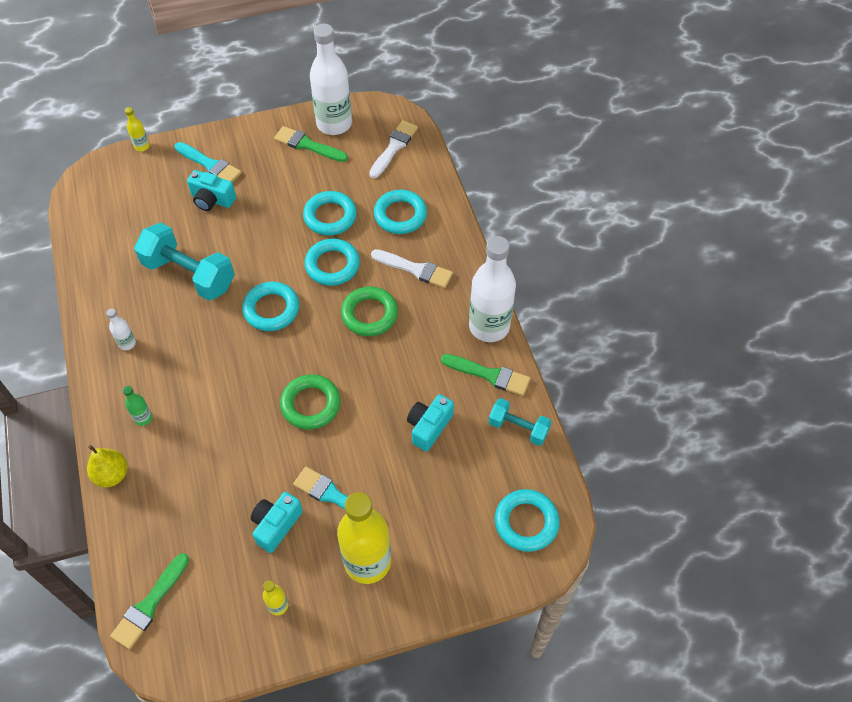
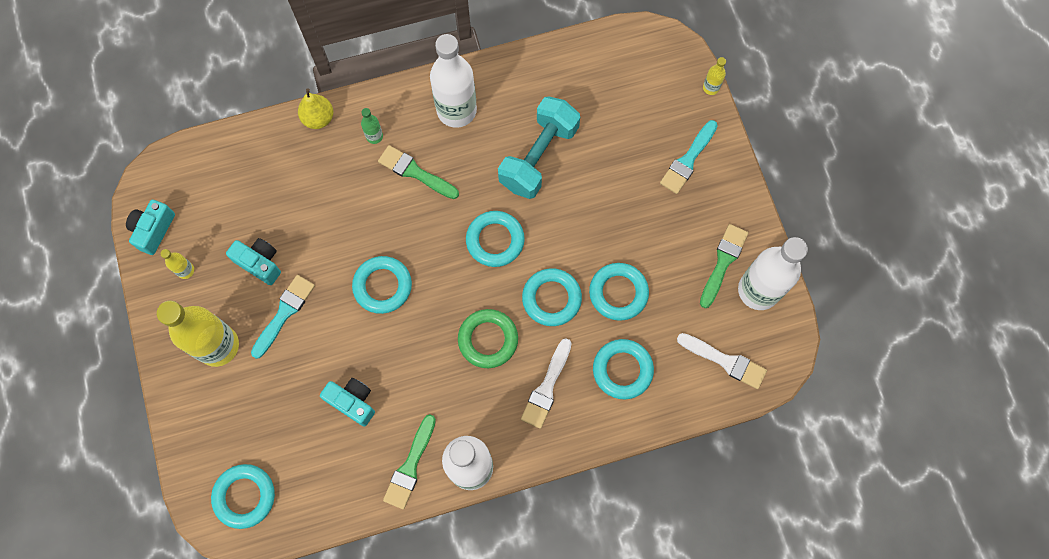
camera: 90 degrees right, 15 degrees up
(127, 343) = (456, 110): white bottle -> white bottle, size x2.36
(149, 604) = (197, 166): green brush -> green brush (415, 172)
(212, 200) = (638, 168): turquoise camera -> turquoise camera (153, 230)
(311, 404) = (382, 286): green ring -> turquoise ring
(518, 428) = (347, 494): turquoise dumbbell -> none

